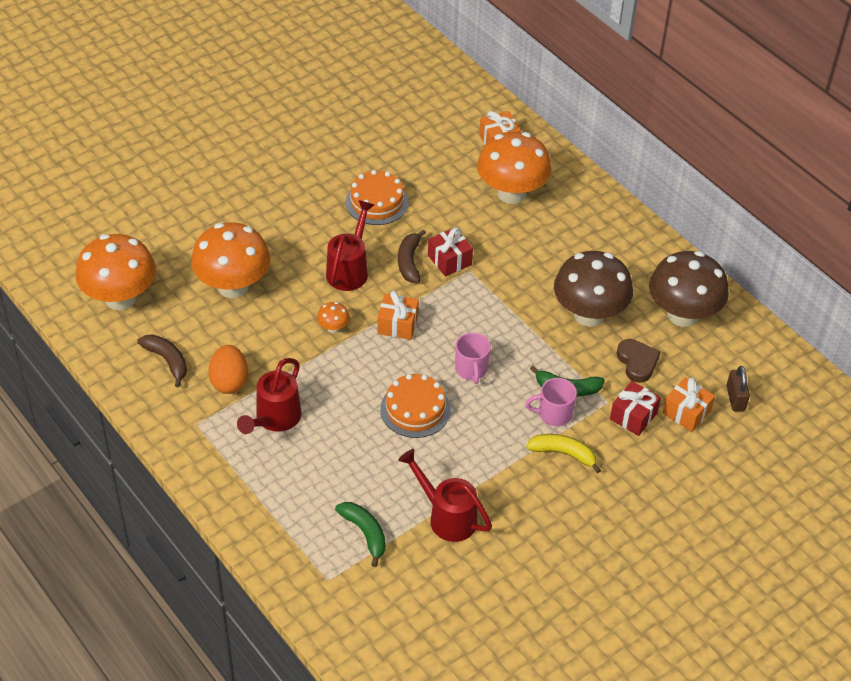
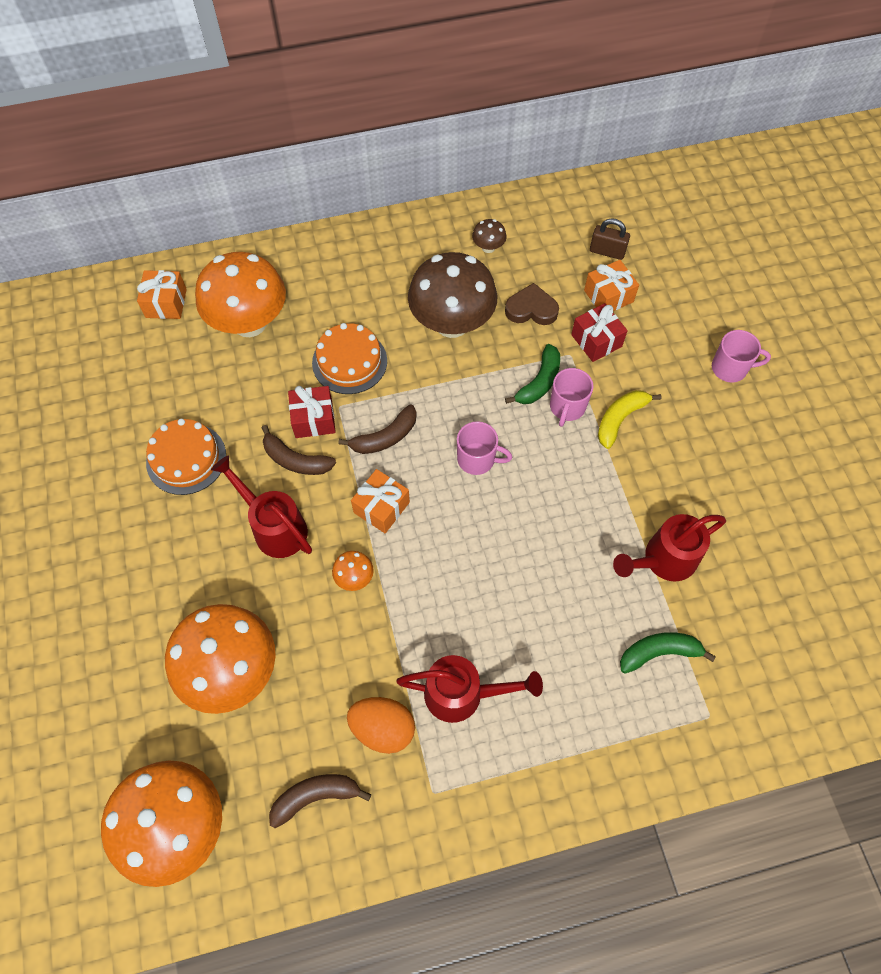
camera: 65 degrees left, 15 degrees up
(275, 419) = (462, 694): red watering can -> red watering can turned 45 degrees counterclockwise
(415, 409) = (509, 535): orange cake -> orange cake (349, 361)
(458, 307) = (385, 437): none -> brown banana
(665, 521) = (730, 368): none -> pink mug
(682, 314) = (488, 247): brown mushroom -> brown mushroom, size x0.41

